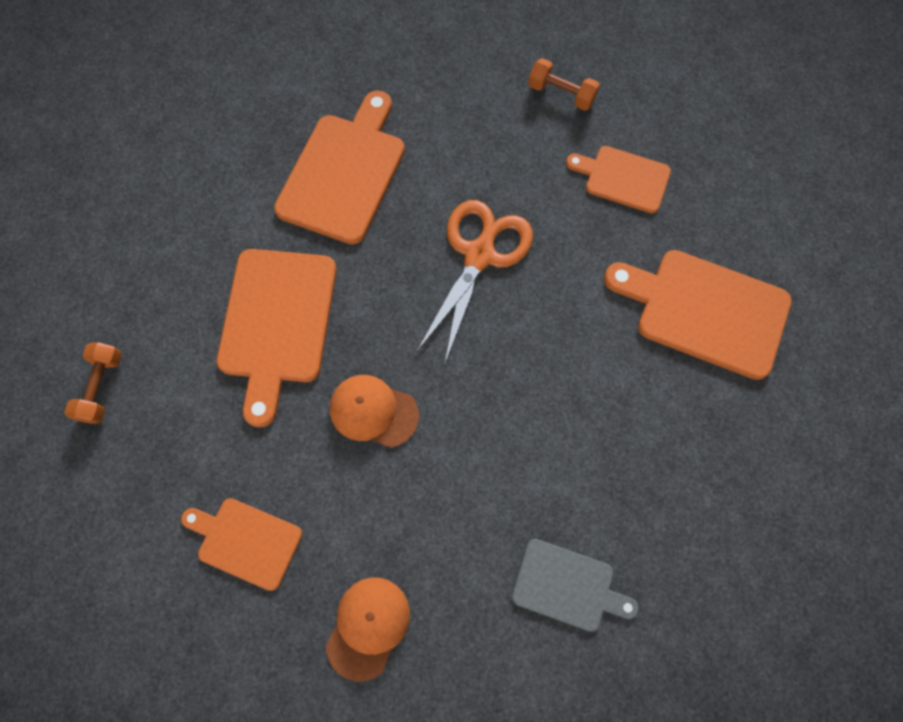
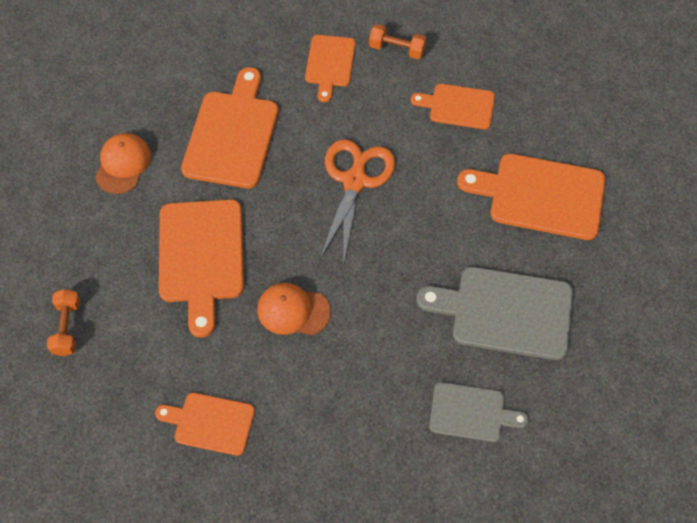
camera: 10 degrees left, 10 degrees down
(368, 627) = (321, 468): orange cap -> orange cap (123, 164)
(477, 101) = (329, 64): none -> orange cutting board
(634, 458) = (505, 312): none -> grey cutting board

